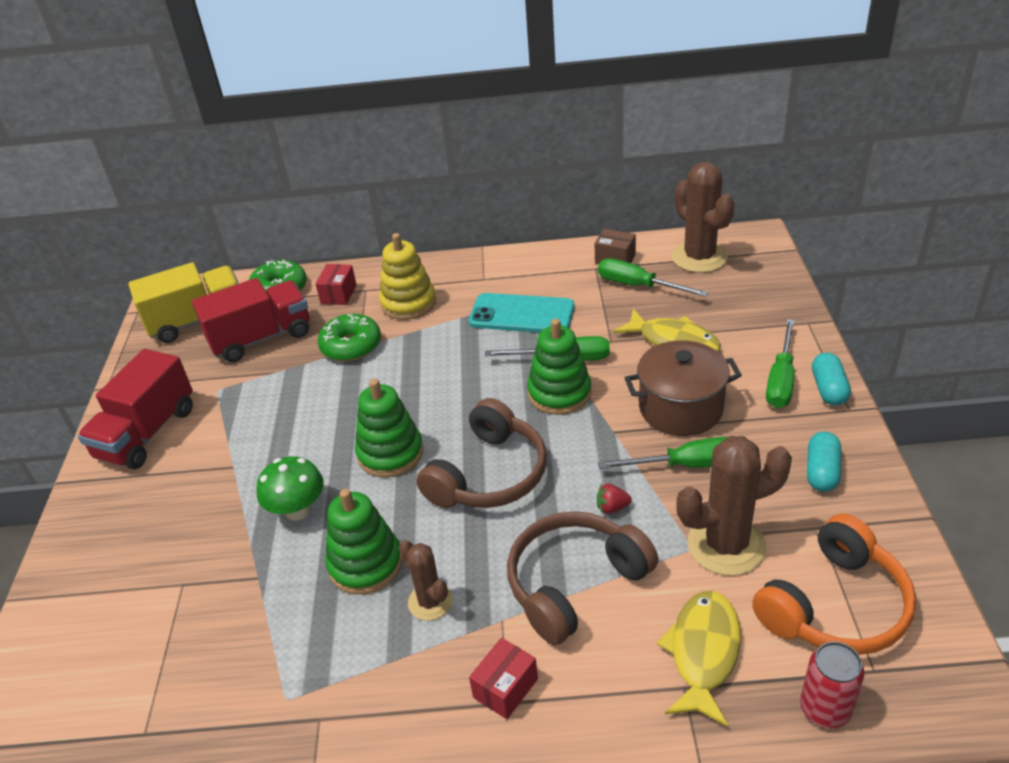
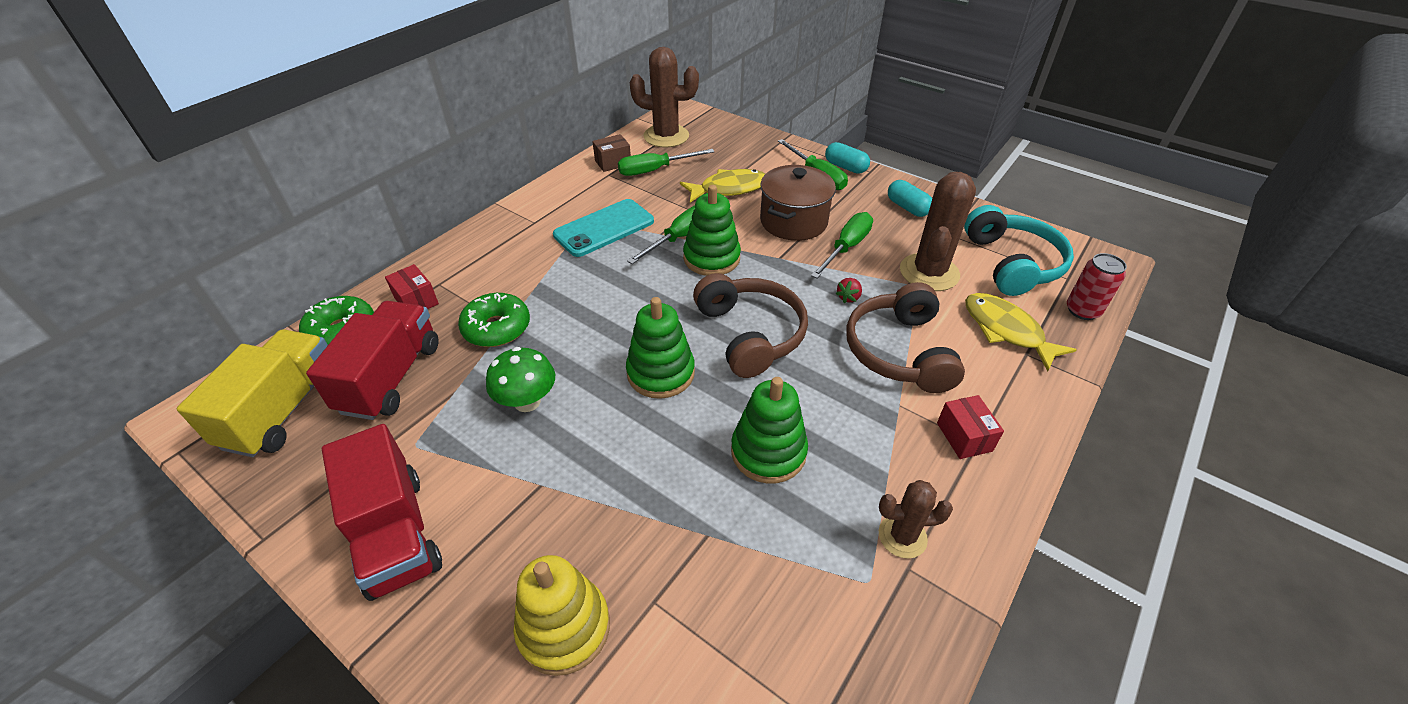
camera: 55 degrees left, 5 degrees up
(298, 510) = (656, 465): green mushroom -> green mushroom (527, 401)
(408, 303) = (497, 271): yellow stacking toy -> yellow stacking toy (564, 628)
(430, 602) = (846, 434): brown cactus -> brown cactus (902, 536)
(834, 605) = (1011, 263): orange headphones -> turquoise headphones

